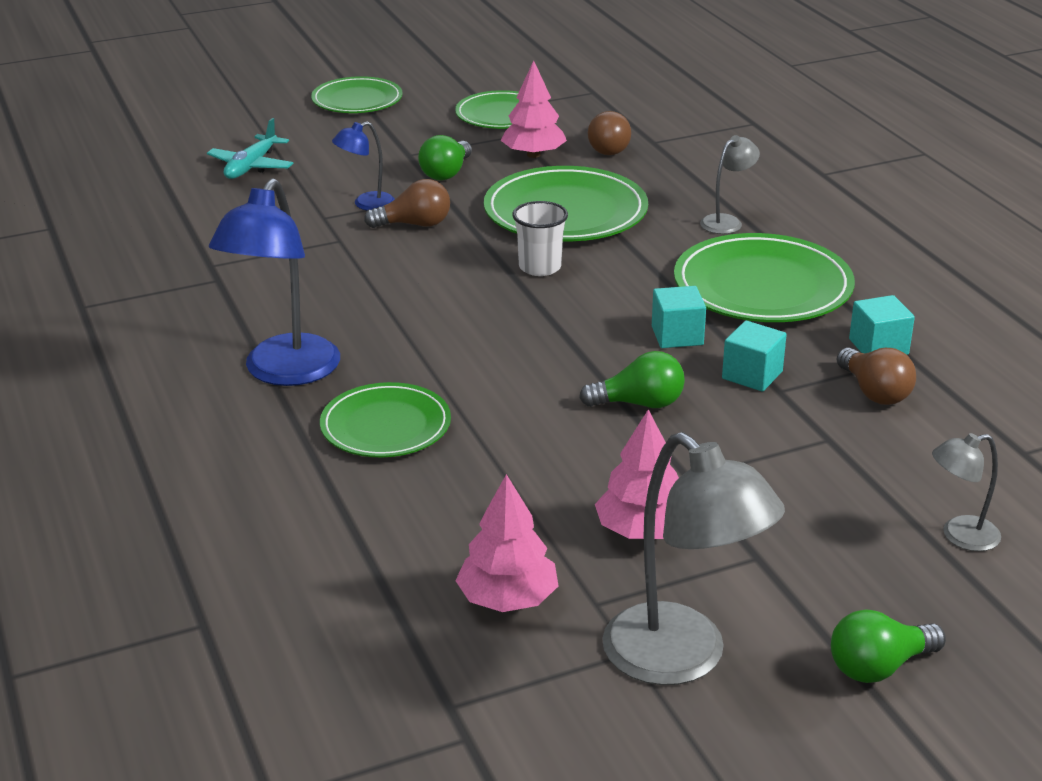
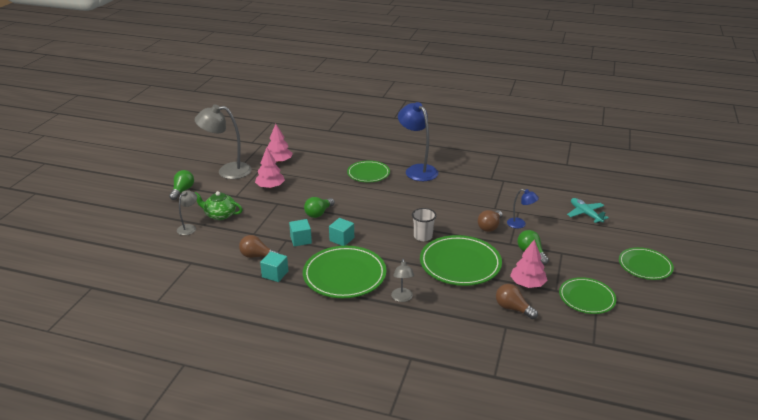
camera: 130 degrees right, 0 degrees up
(366, 204) = (520, 224): blue lamp -> blue lamp turned 105 degrees clockwise
(853, 527) = (220, 215): none -> green teapot

